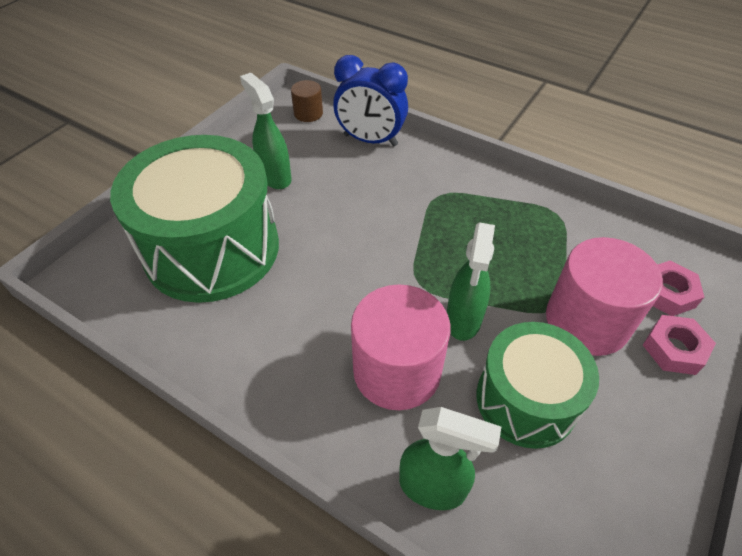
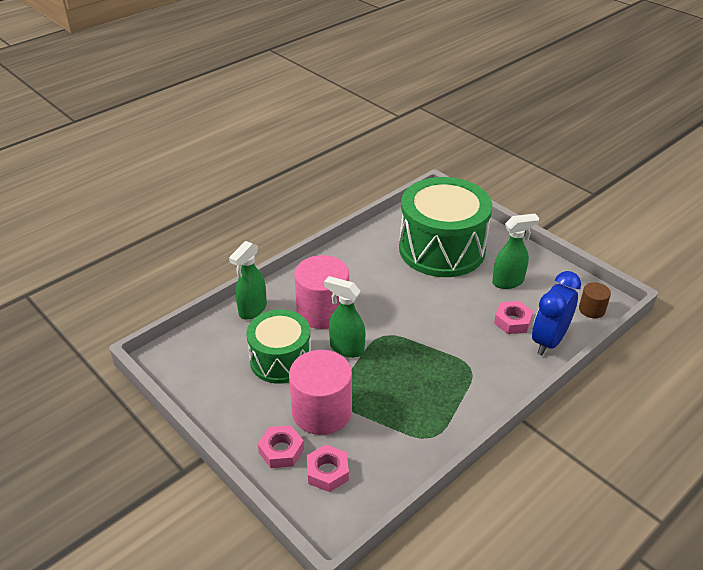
camera: 105 degrees right, 10 degrees down
(348, 168) = (512, 321): none -> pink nut

